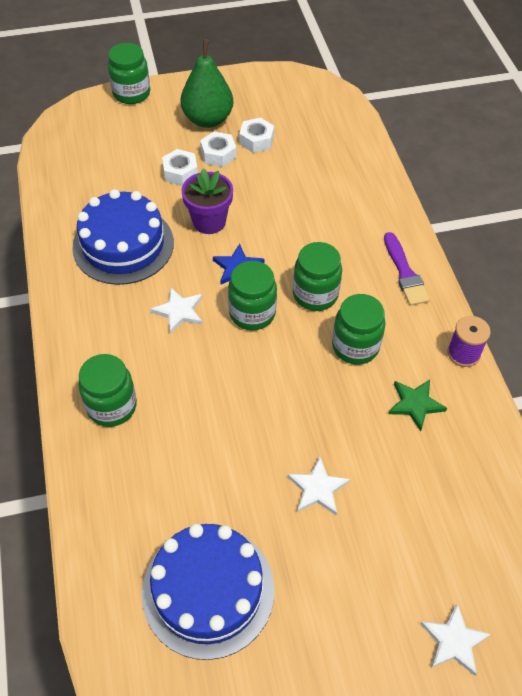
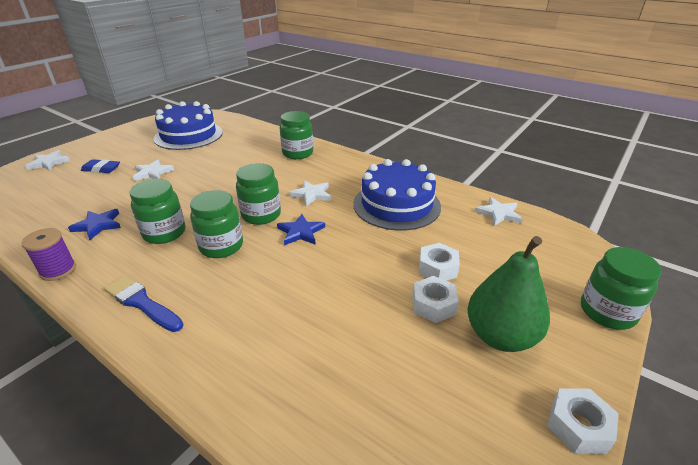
camera: 140 degrees right, 20 degrees down
(62, 182) = (498, 213): none -> white star
(209, 221) = (361, 247): purple flower pot -> none
(256, 140) = (421, 347): white nut -> white nut (578, 426)
(381, 553) = (101, 169): none -> blue eraser
(405, 273) = (142, 303): purple brush -> blue brush
(415, 404) = (98, 225): green star -> blue star

